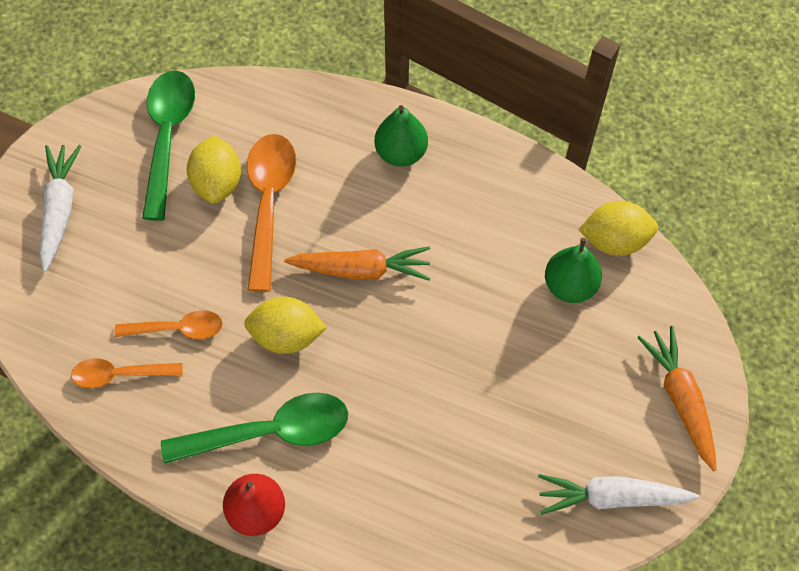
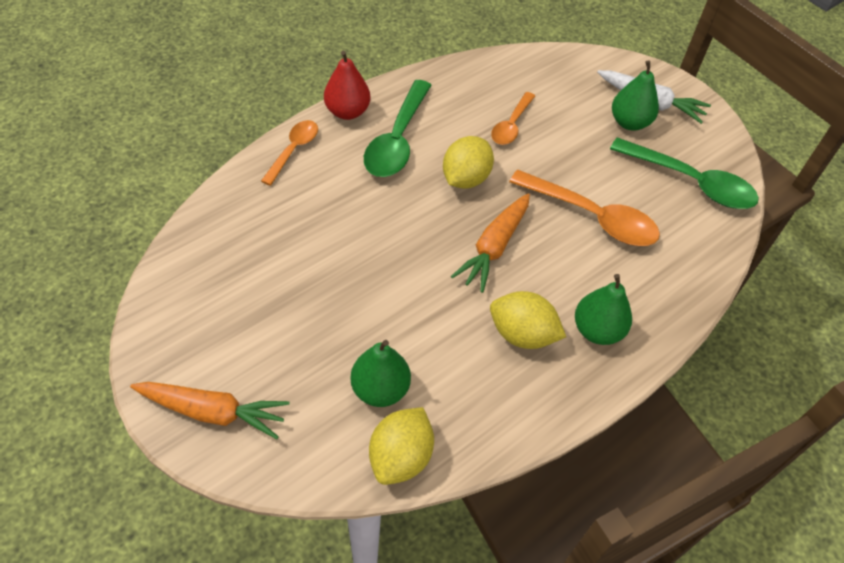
camera: 115 degrees right, 10 degrees down
(106, 218) = (629, 122): none -> green pear
(120, 375) = (495, 87): orange spoon -> orange spoon (293, 150)
(217, 183) = (629, 194): yellow lemon -> yellow lemon (522, 334)
(611, 497) = (182, 309): white carrot -> none

